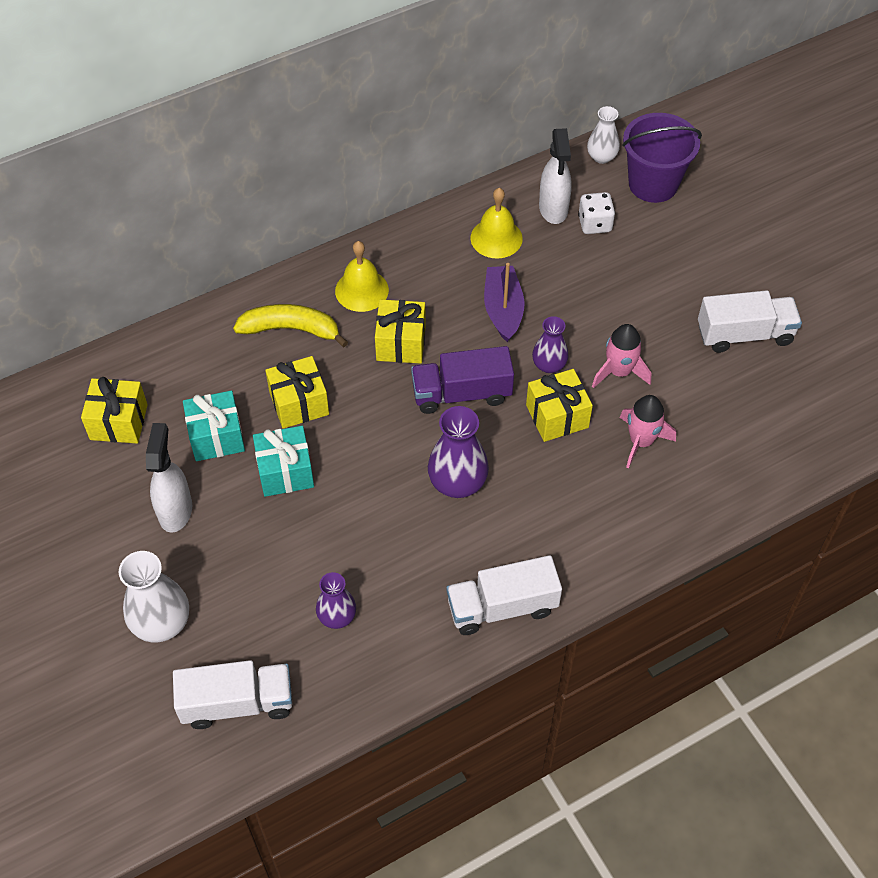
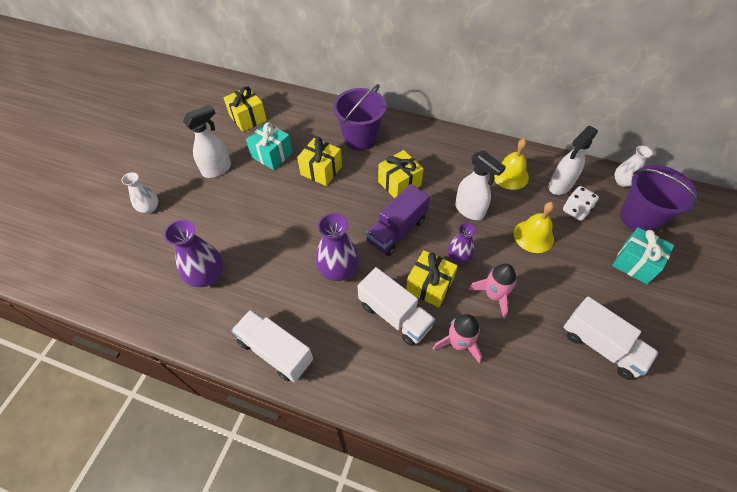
camera: 50 degrees right, 0 degrees up
(161, 623) = (149, 207): white vase -> white vase, size x0.63
(237, 703) = (123, 270): white truck -> white truck (394, 315)
(285, 472) = (276, 193): turquoise gift -> turquoise gift (635, 263)
(291, 329) = (360, 138): yellow banana -> purple bucket
(337, 616) = (207, 275): purple vase -> purple vase, size x1.59
(361, 290) = (413, 147): yellow bell -> yellow bell (533, 236)
(461, 393) = (396, 230): purple truck -> purple truck turned 90 degrees counterclockwise
(503, 309) = (469, 210): purple boat -> white spray bottle

